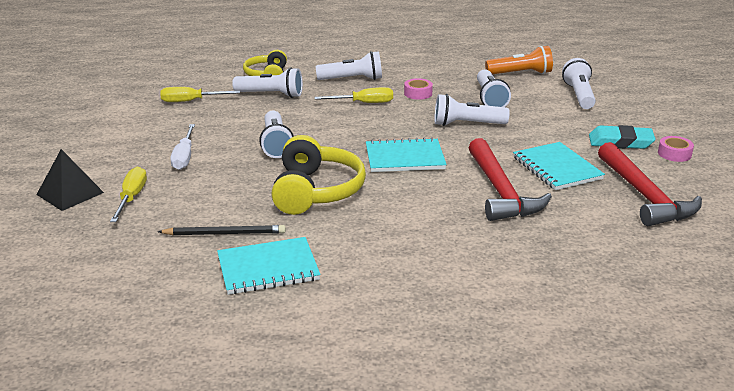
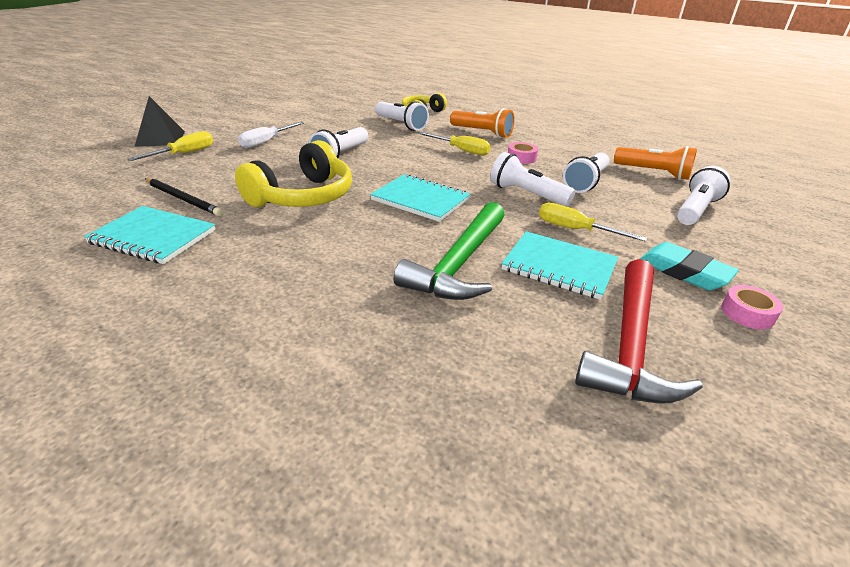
camera: 35 degrees right, 5 degrees up
(191, 101) = (340, 113): yellow screwdriver -> yellow screwdriver (575, 230)
(352, 79) = (482, 133): white flashlight -> orange flashlight
(500, 191) = (459, 263): red hammer -> green hammer
(556, 168) = (559, 267): turquoise notebook -> turquoise notebook turned 75 degrees counterclockwise

